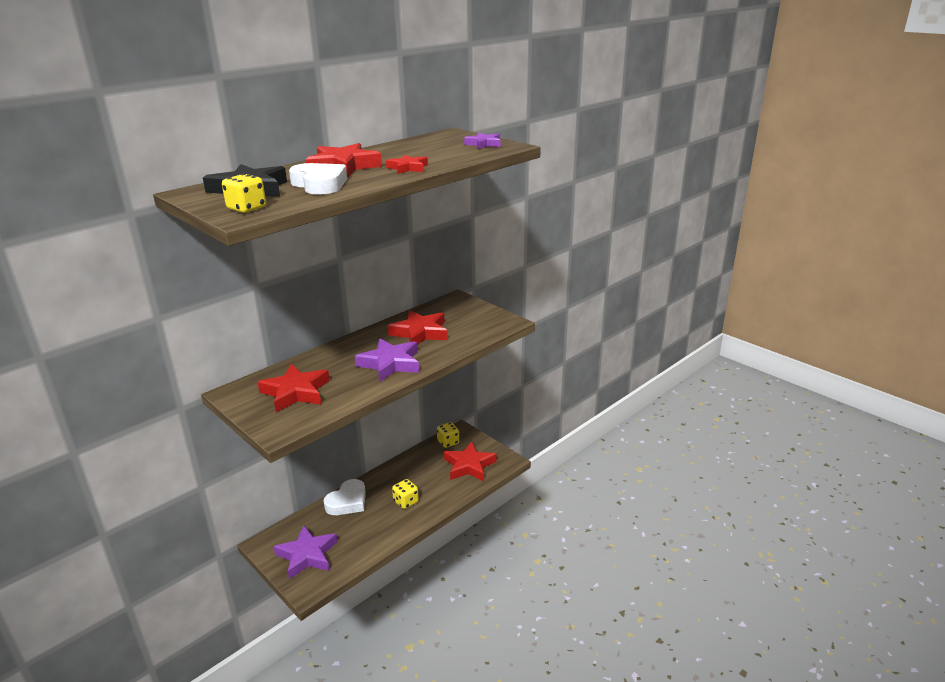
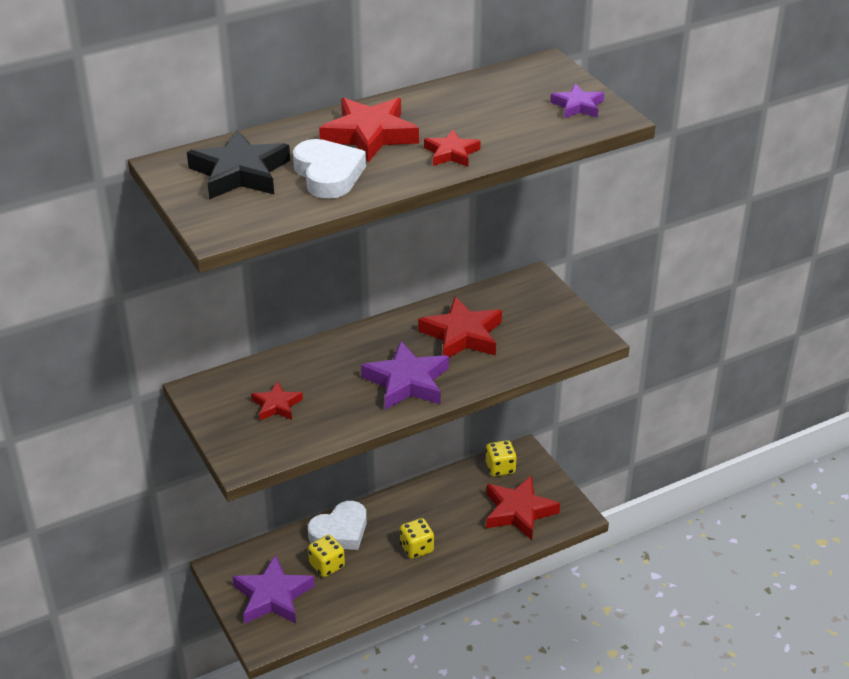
camera: 15 degrees right, 10 degrees up
(247, 208) = (229, 215): yellow dice -> yellow dice (327, 565)
(296, 392) = (276, 405): red star -> red star, size x0.57

